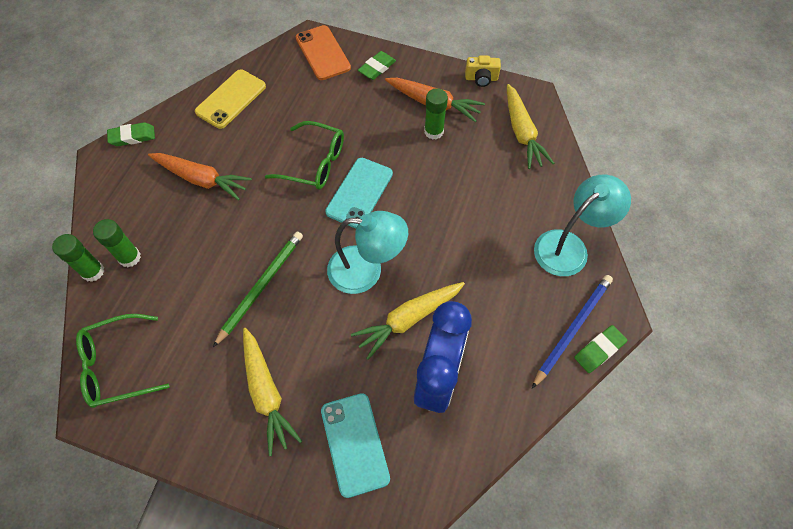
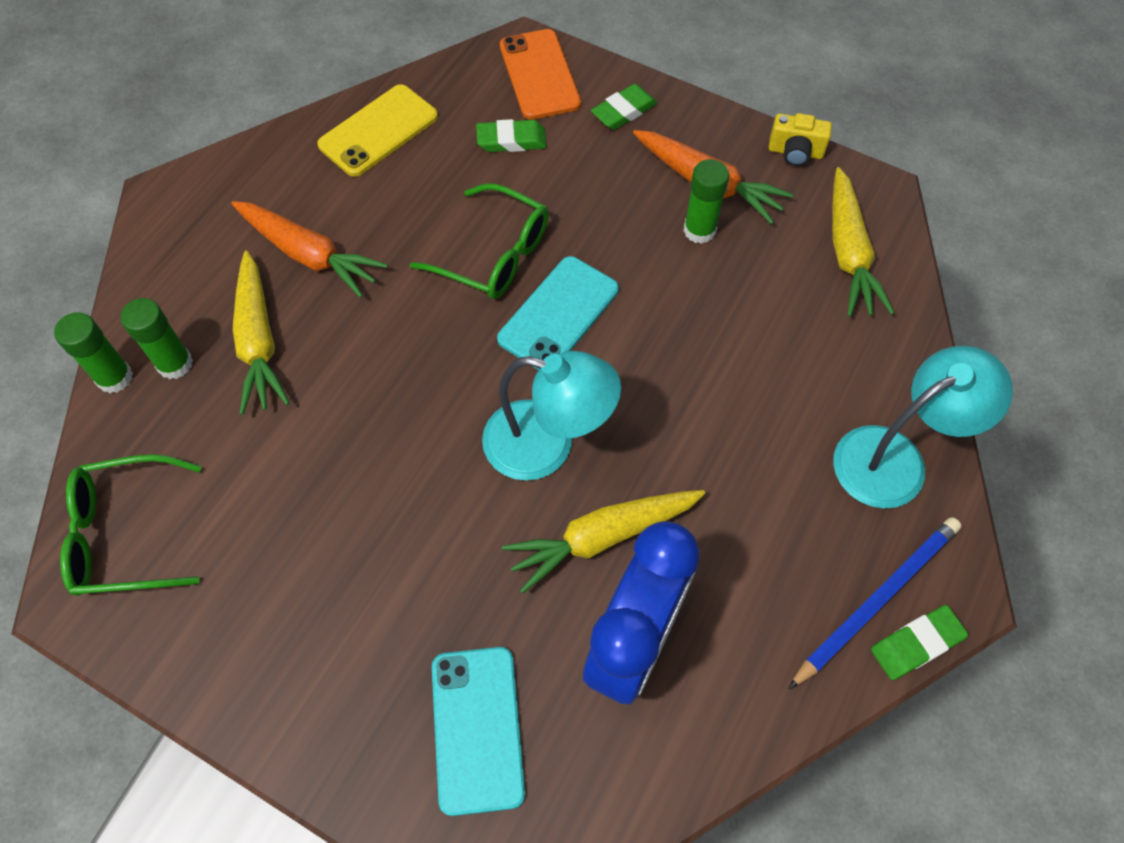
camera: 10 degrees right, 0 degrees up
(132, 137) = (213, 171): green eraser -> green eraser (511, 140)
(261, 286) = (373, 444): green pencil -> none
(266, 393) = (350, 619): yellow carrot -> yellow carrot (259, 341)

